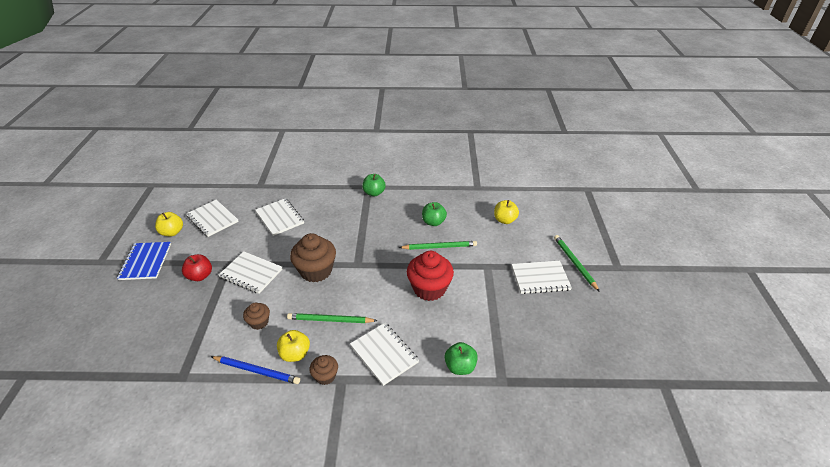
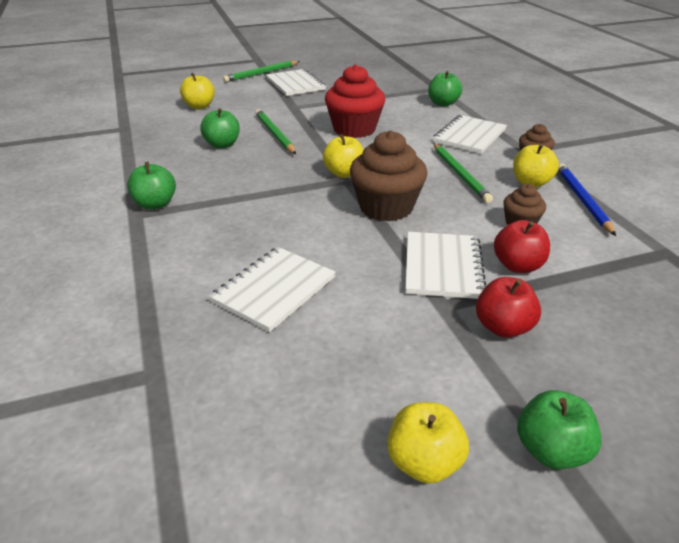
camera: 110 degrees left, 5 degrees down
(146, 262) = (551, 450): blue notebook -> green apple
(212, 219) = (329, 402): white notebook -> none
(229, 301) = (517, 266): none -> red apple
(365, 265) = (344, 173): none -> yellow apple

